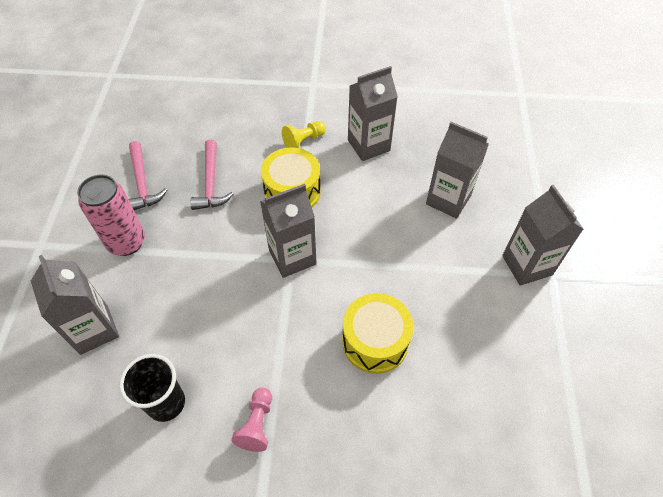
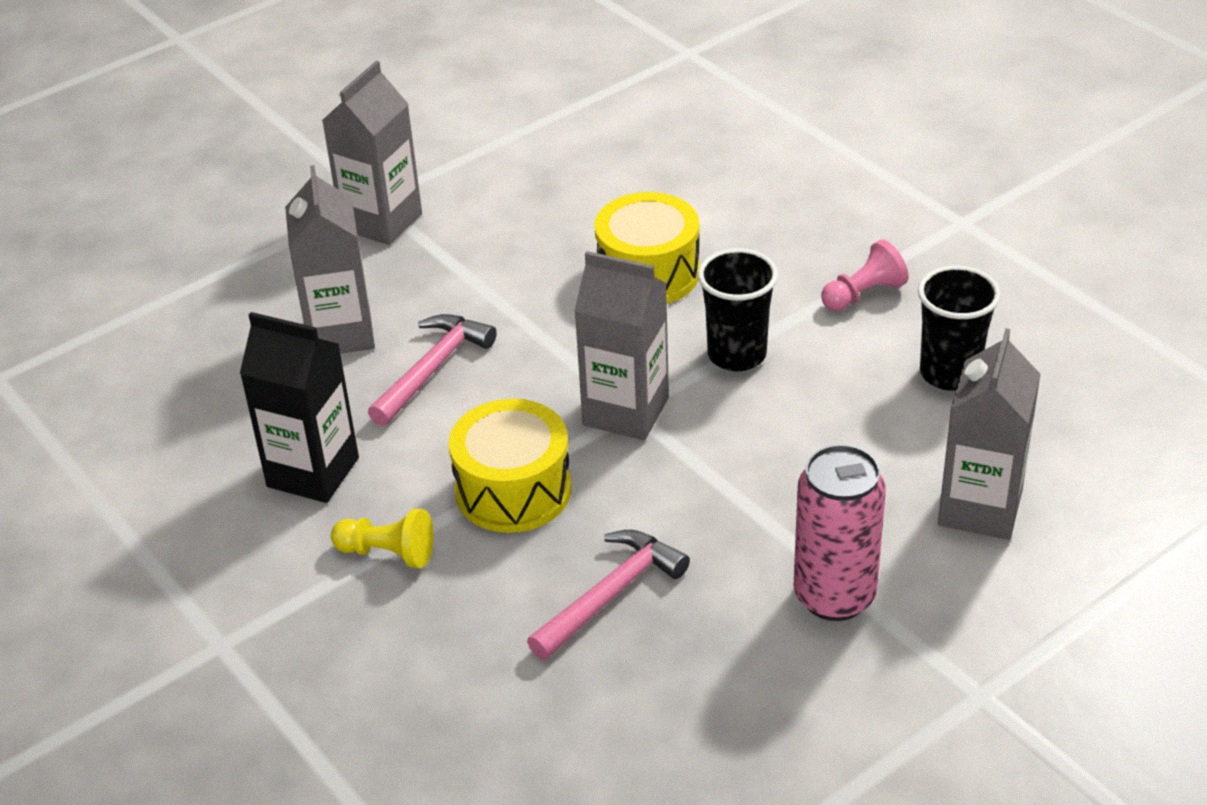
camera: 130 degrees left, 15 degrees down
(142, 183) = (718, 680): pink hammer -> pink hammer (432, 369)
(279, 326) = (737, 355): none -> black cup
(368, 145) = (313, 472): grey carton -> black carton

